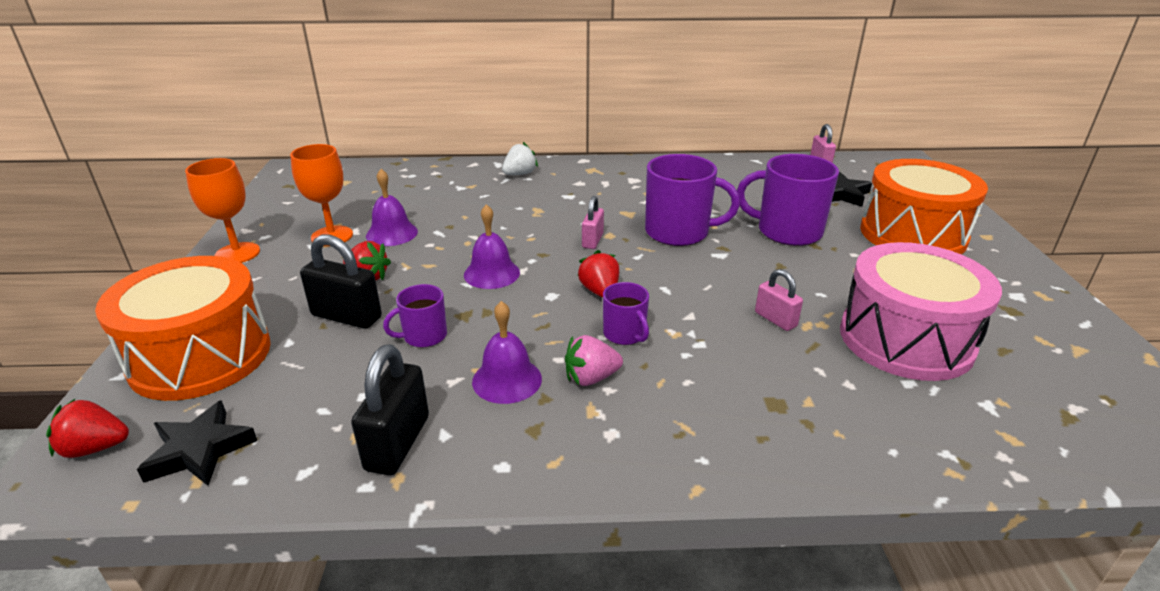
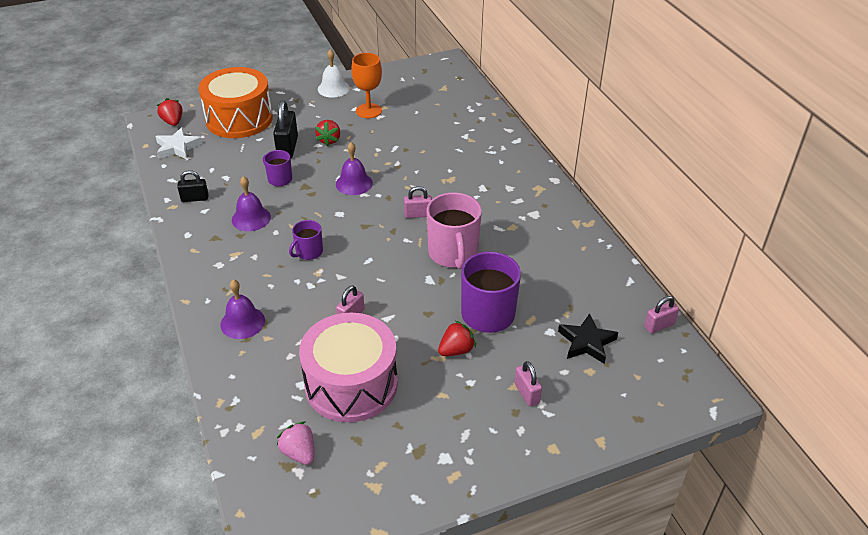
camera: 70 degrees right, 10 degrees up
(199, 450) = (177, 147): black star -> white star
(237, 253) = (333, 88): orange goblet -> white bell
(391, 233) = (383, 130): purple bell -> purple bell (242, 322)
(397, 443) = (195, 198): black padlock -> black padlock, size x0.62
(519, 174) = (505, 155): white strawberry -> none
(591, 378) = (262, 247): pink strawberry -> pink strawberry (299, 453)
(600, 291) = (352, 232): red strawberry -> red strawberry (456, 350)
(679, 232) = (453, 253): purple mug -> pink mug
(912, 234) = (526, 393): orange drum -> pink padlock

